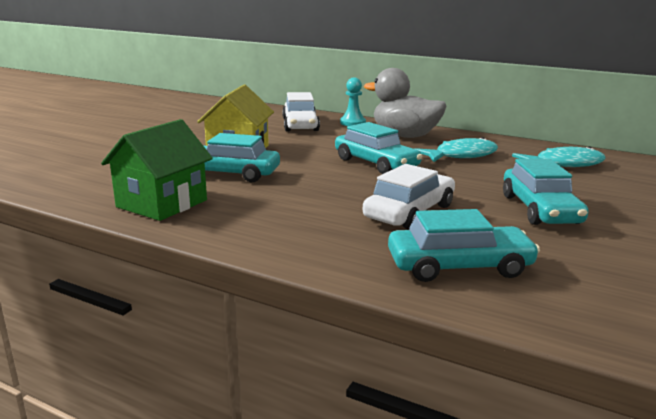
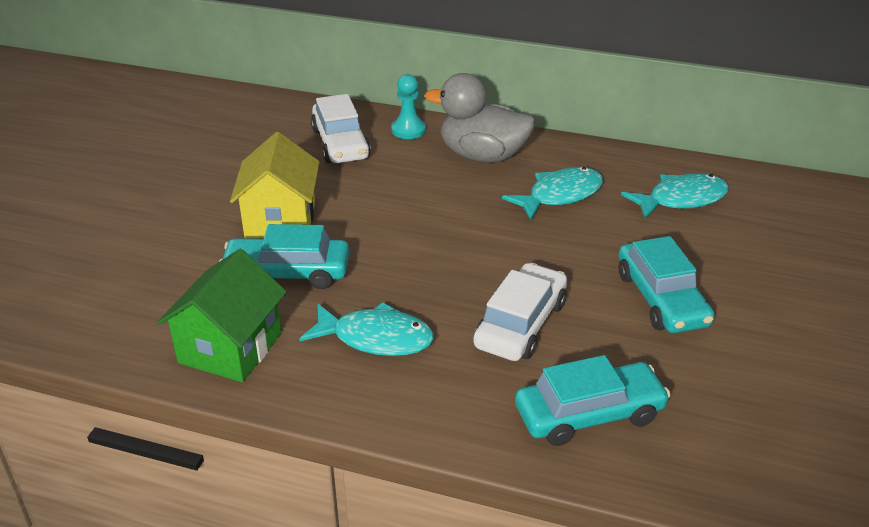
camera: 10 degrees left, 15 degrees up
(282, 209) = (376, 338): none -> turquoise fish
(376, 163) = (460, 226): turquoise car -> none

